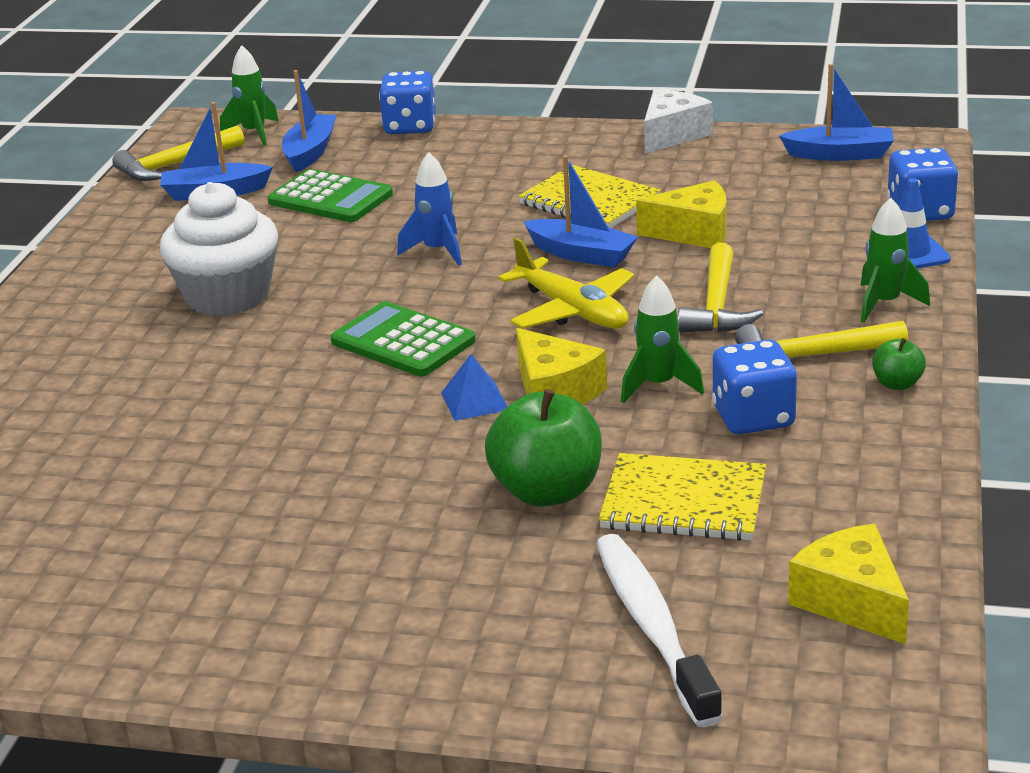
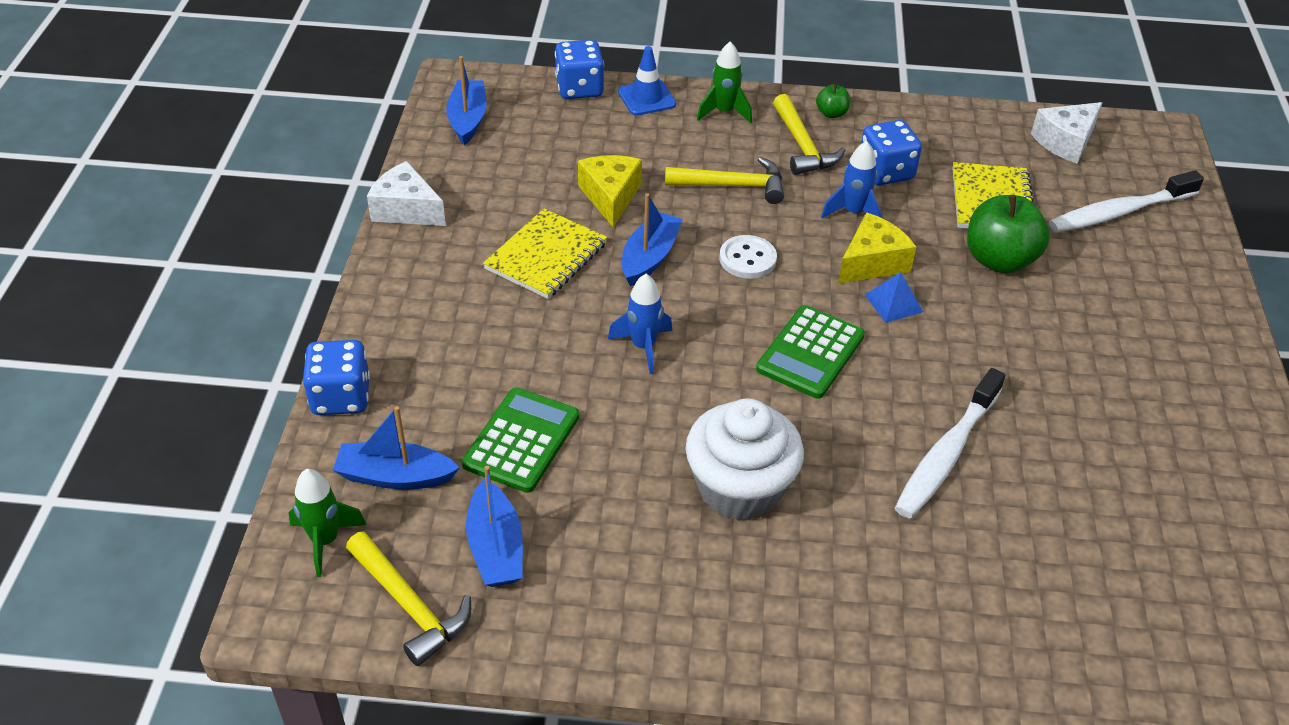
camera: 100 degrees left, 15 degrees up
(219, 413) = (946, 454): none -> white toothbrush
(572, 310) = (747, 259): yellow plane -> white button
(658, 385) = (853, 213): green rocket -> blue rocket
(851, 601) = (1065, 142): yellow cheese -> white cheese

